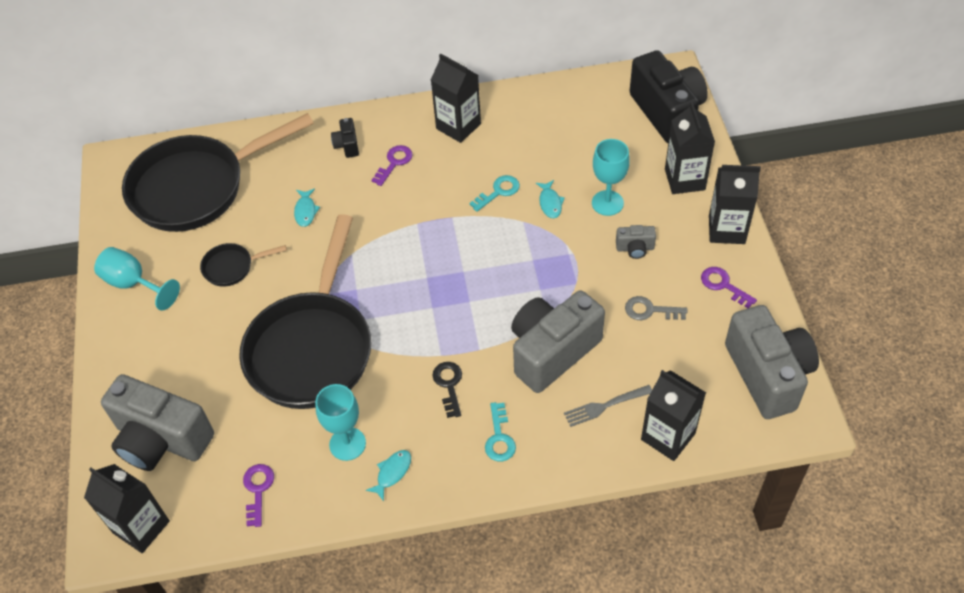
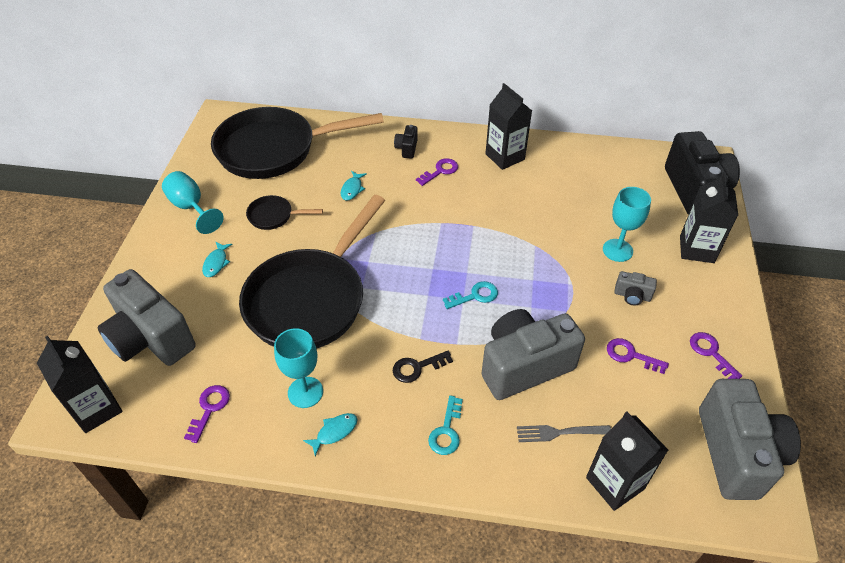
camera: 15 degrees right, 5 degrees down
(449, 385) = (417, 367): black key -> black key turned 120 degrees counterclockwise
(498, 192) = (521, 216): turquoise key -> turquoise key (475, 296)
(550, 203) = (564, 237): turquoise fish -> turquoise fish (216, 263)
(650, 310) = (631, 355): grey key -> purple key
(726, 229) = (726, 303): black carton -> none

